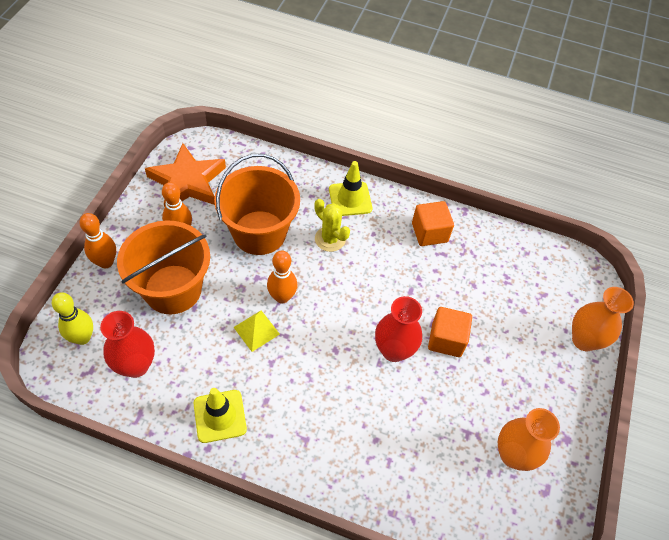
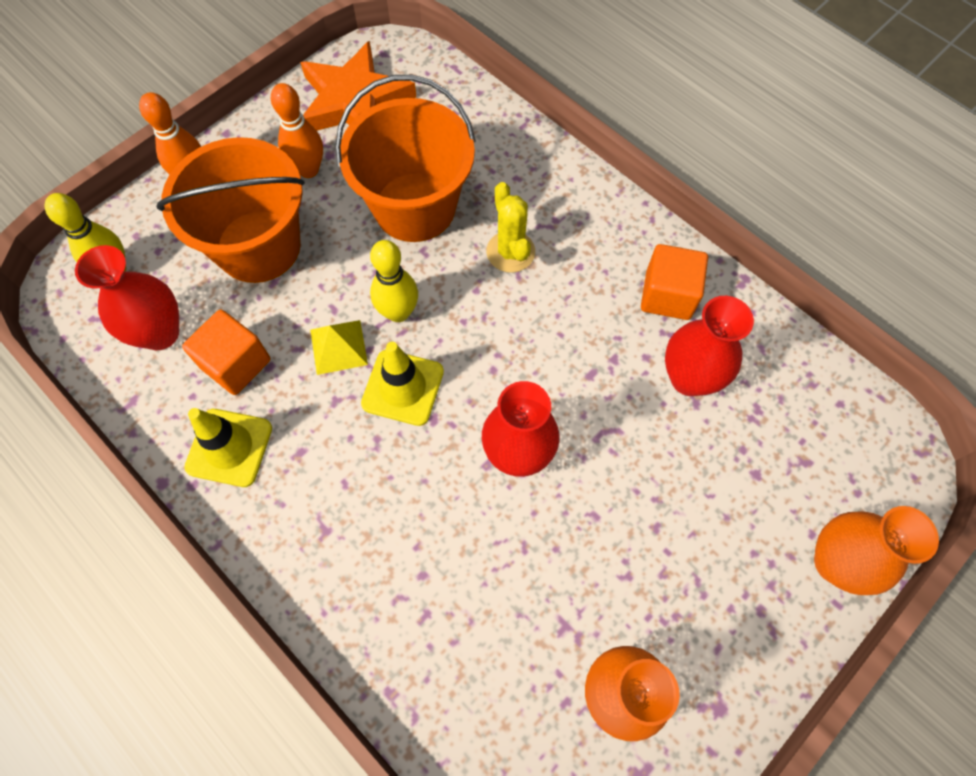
camera: 30 degrees right, 10 degrees up
(282, 297) = (398, 312): orange bowling pin -> yellow bowling pin
(350, 199) = (572, 202): yellow traffic cone -> yellow traffic cone (403, 387)
(446, 339) = (607, 470): orange cube -> orange cube (236, 364)
(464, 273) = (689, 378): none -> red vase

